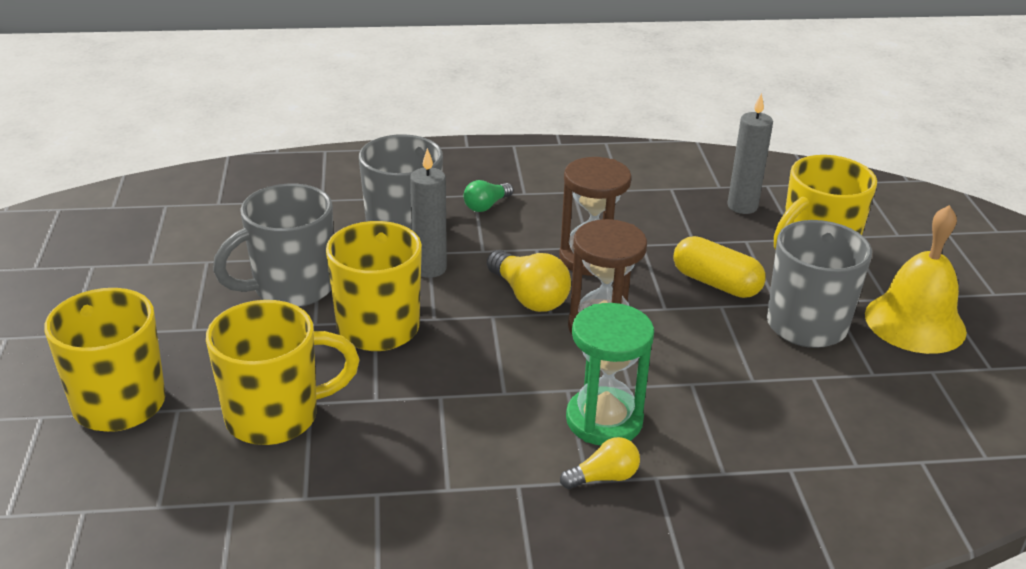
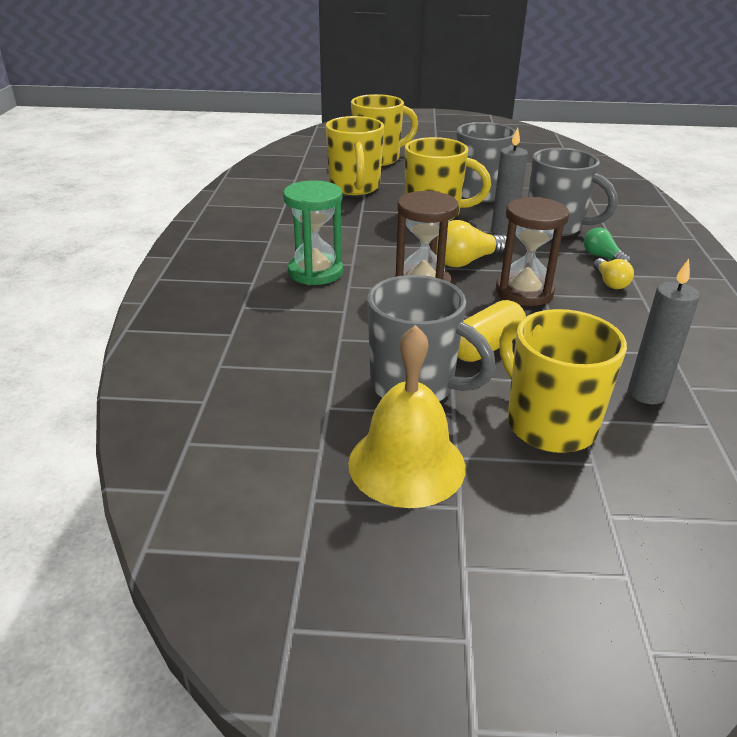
camera: 100 degrees right, 0 degrees up
(604, 477) = (261, 265): yellow light bulb -> yellow light bulb (610, 282)

